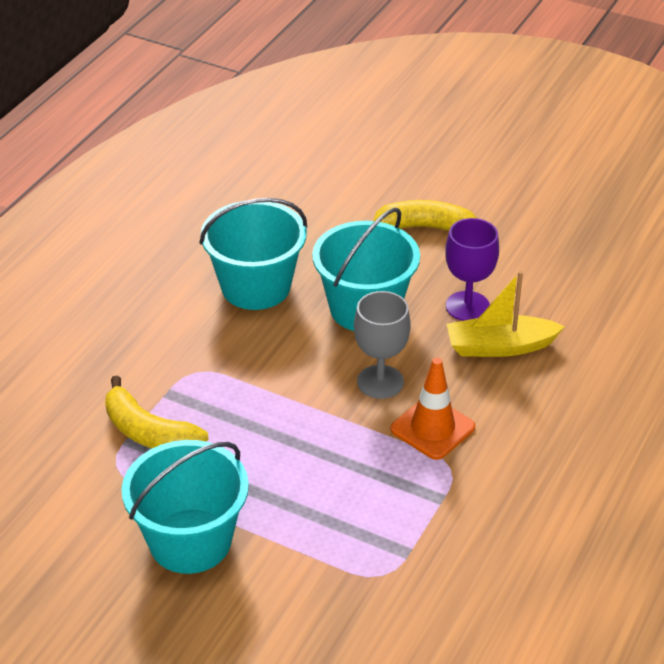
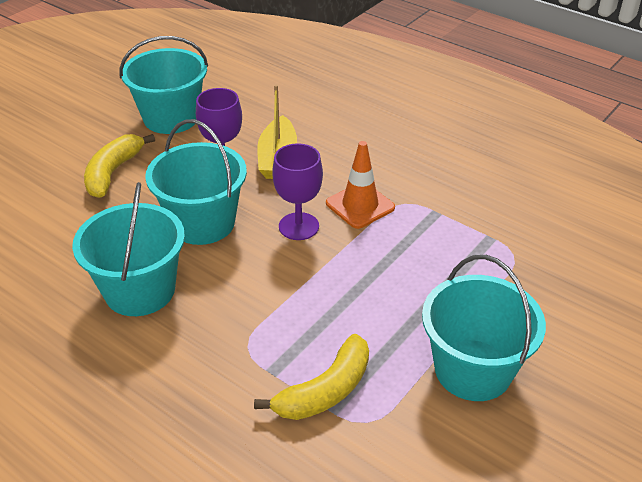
camera: 80 degrees left, 0 degrees up
(380, 382) = (298, 226): grey goblet -> purple goblet
(546, 247) = (171, 118): none -> turquoise bucket

